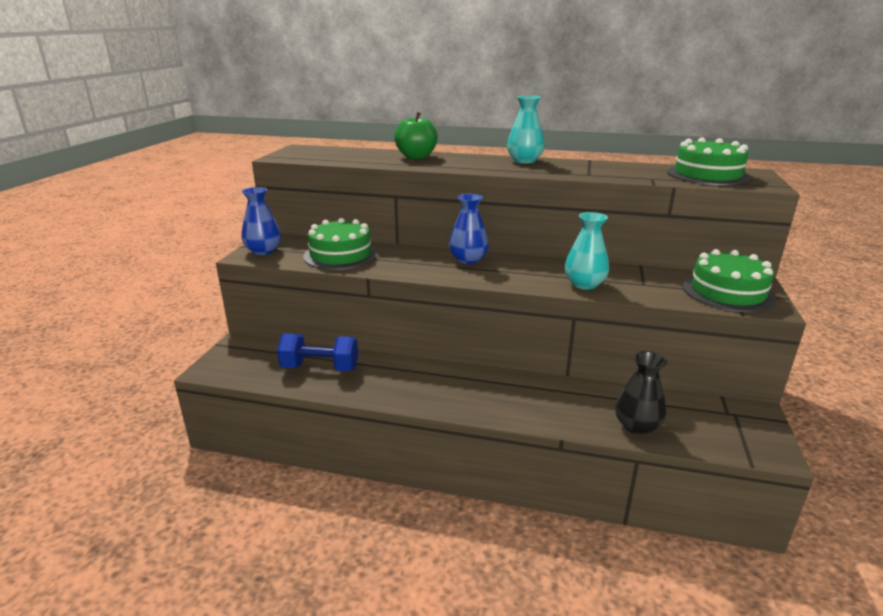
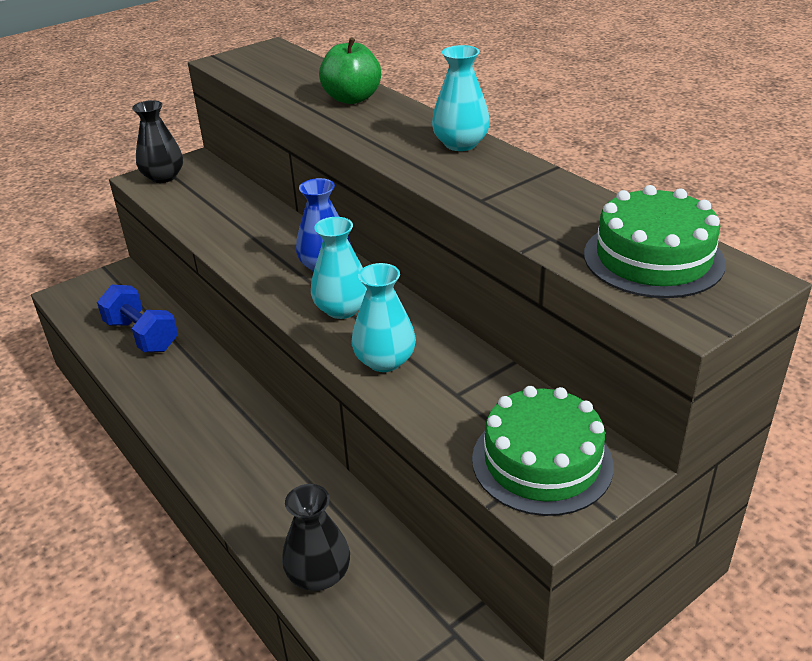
camera: 40 degrees right, 10 degrees up
(263, 251) = (163, 177): blue vase -> black vase
(340, 255) = (217, 208): green cake -> none
(517, 273) = (342, 309): none -> turquoise vase

